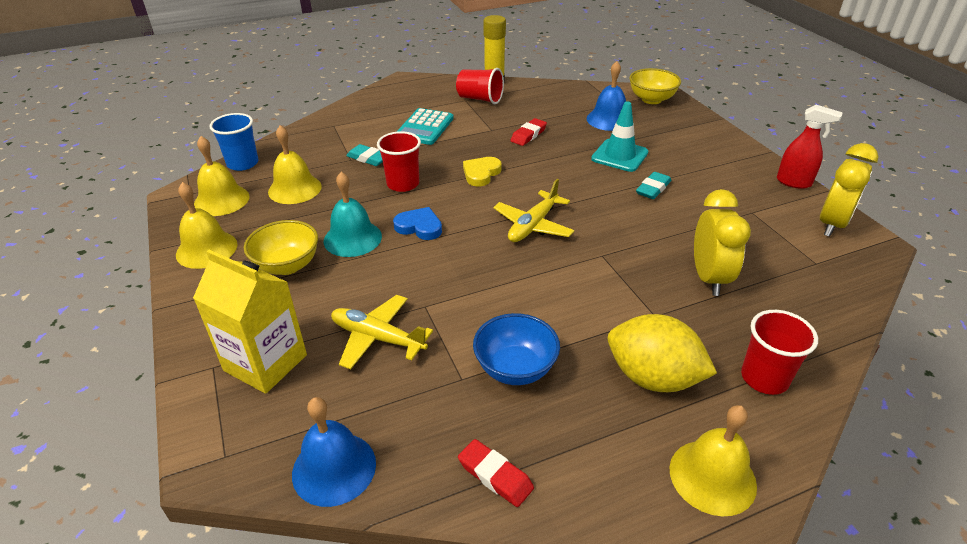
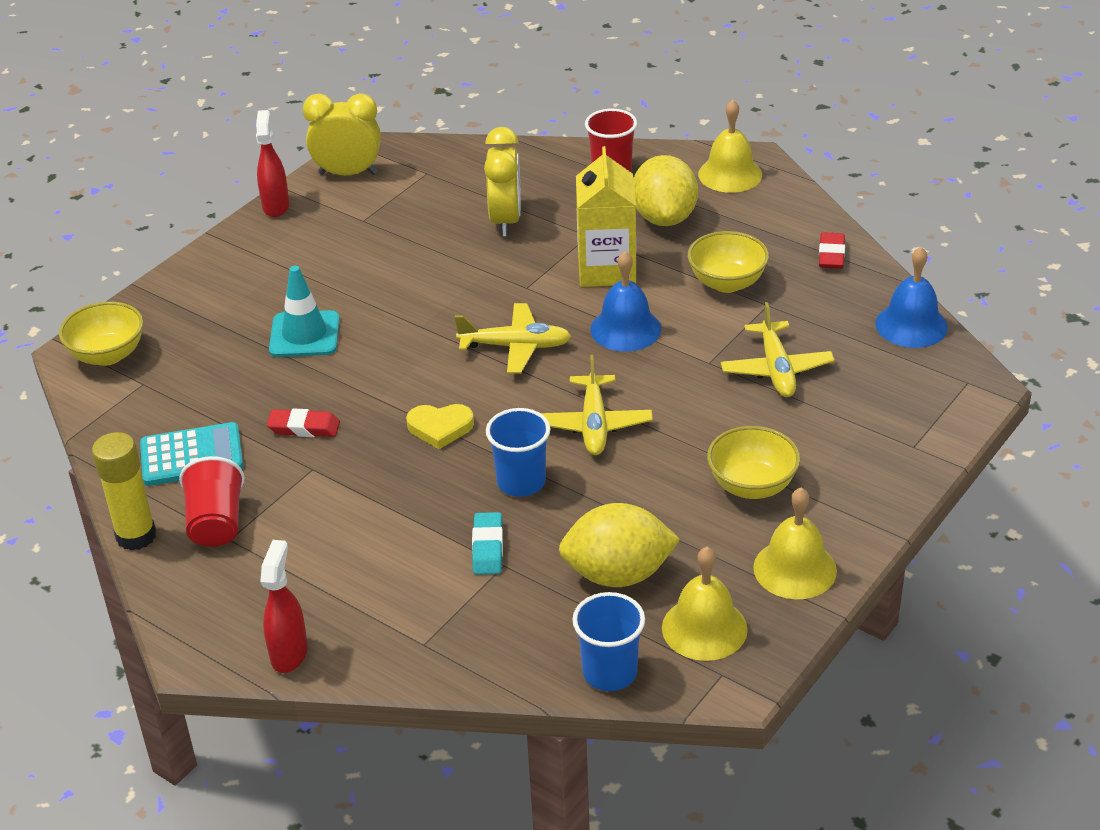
camera: 120 degrees left, 0 degrees up
(265, 363) = (874, 417): yellow carton -> yellow carton (606, 269)
(295, 189) = (618, 574): yellow bell -> yellow lemon
(352, 238) = (662, 464): turquoise bell -> none
(374, 97) = (289, 653): none -> red spray bottle
(403, 184) = (521, 482): red cup -> blue cup
(419, 227) = (594, 425): blue heart -> yellow plane
(425, 127) = (356, 537): turquoise calculator -> turquoise calculator (192, 456)
(515, 368) = (727, 283): blue bowl -> yellow bowl
(609, 119) = (203, 373): blue bell -> blue bell (625, 329)
(653, 189) = (367, 290): turquoise eraser -> none
(708, 278) = (505, 221): yellow clock -> yellow clock turned 120 degrees clockwise

